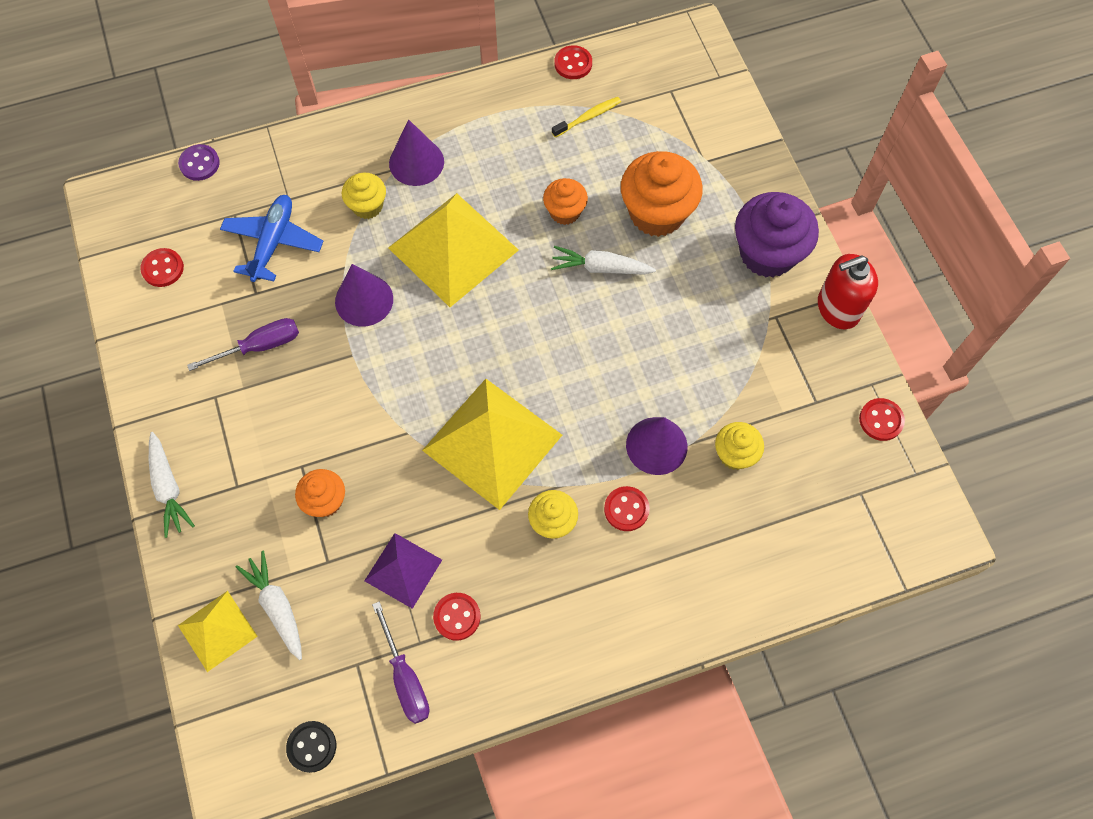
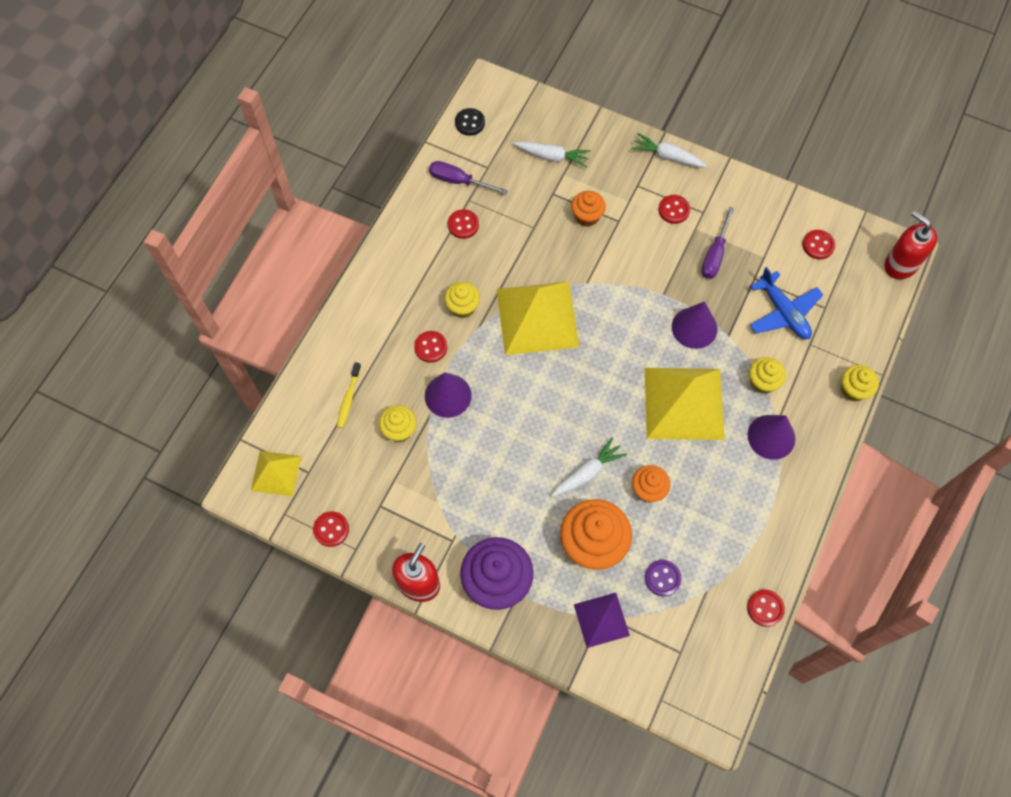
camera: 135 degrees right, 0 degrees up
(123, 189) = (900, 264): none -> red soap dispenser
(199, 164) = (884, 317): purple button -> purple button (662, 578)
(217, 631) = (567, 125): yellow pyramid -> yellow pyramid (276, 473)
(237, 425) = (674, 210): none -> red button
(305, 136) = (853, 390): none -> yellow cupcake
(403, 570) = (512, 221): purple pyramid -> purple pyramid (601, 619)
(588, 117) = (709, 574): yellow toothbrush -> yellow toothbrush (348, 398)

